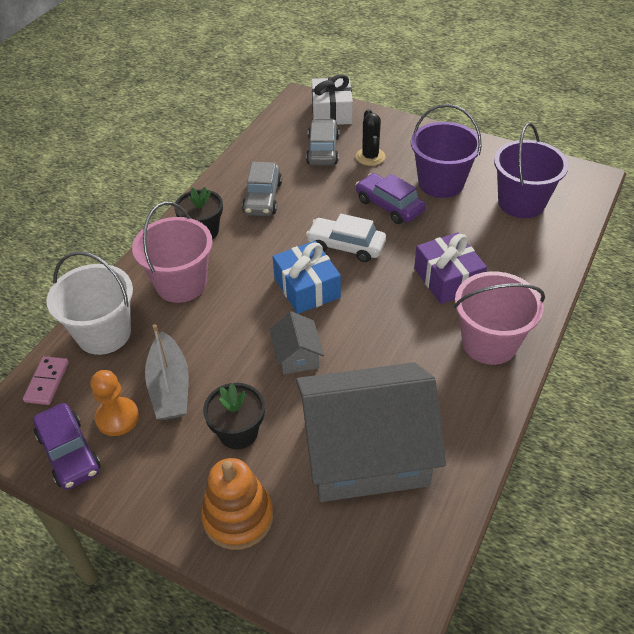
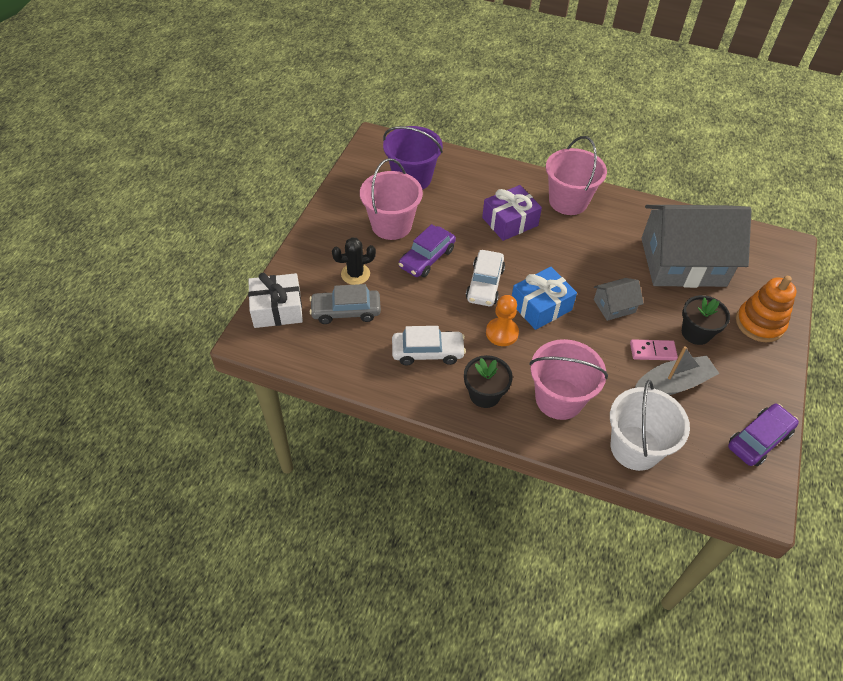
camera: 100 degrees left, 5 degrees up
(47, 382) = (702, 479): pink domino -> pink domino (652, 351)
(117, 418) = (715, 414): orange pawn -> orange pawn (502, 333)
(262, 198) = (427, 352): grey car -> white car
(366, 452) = (683, 262): grey house -> grey house turned 75 degrees counterclockwise
(441, 183) = (391, 225): purple bucket -> pink bucket

